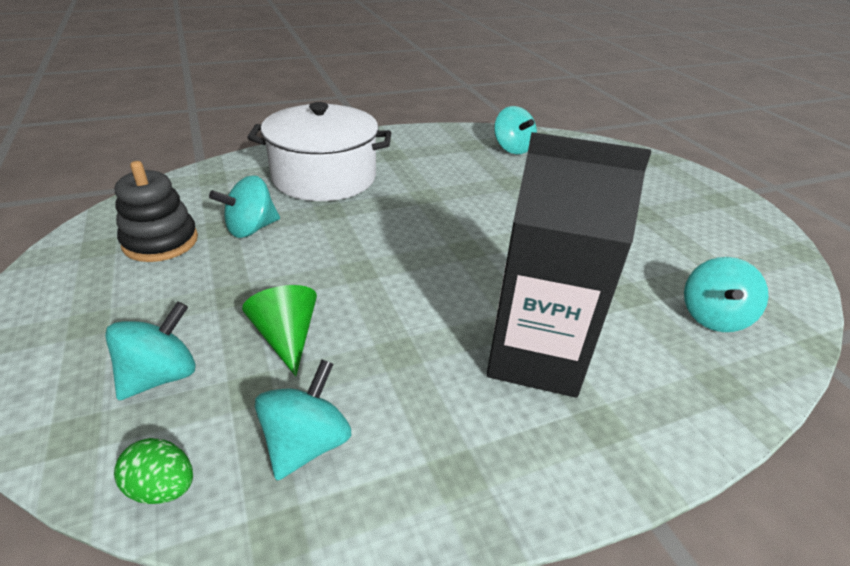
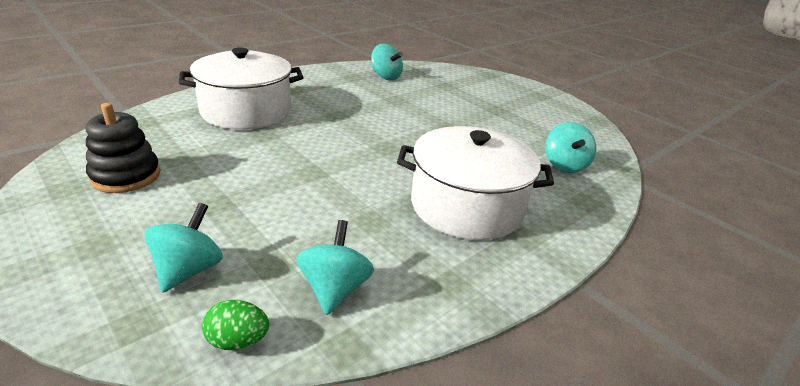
camera: 20 degrees left, 5 degrees down
(251, 229) = (204, 156): turquoise spinning top -> none
(286, 337) = (280, 226): green cone -> none
(535, 356) = (466, 206): black carton -> white pot

